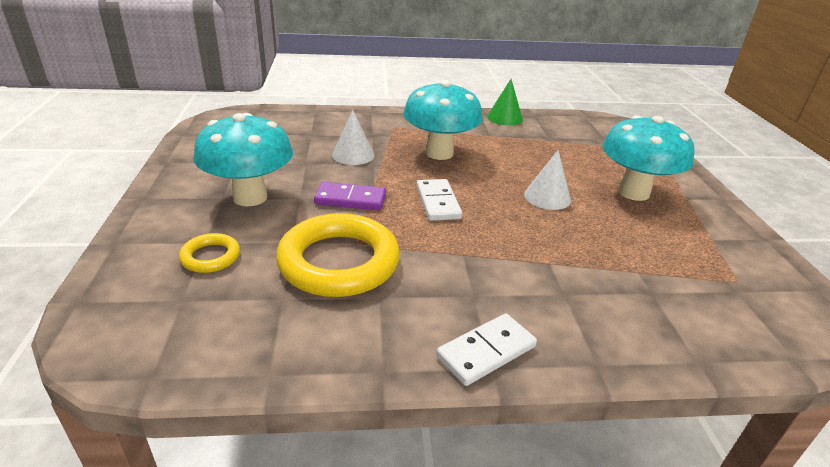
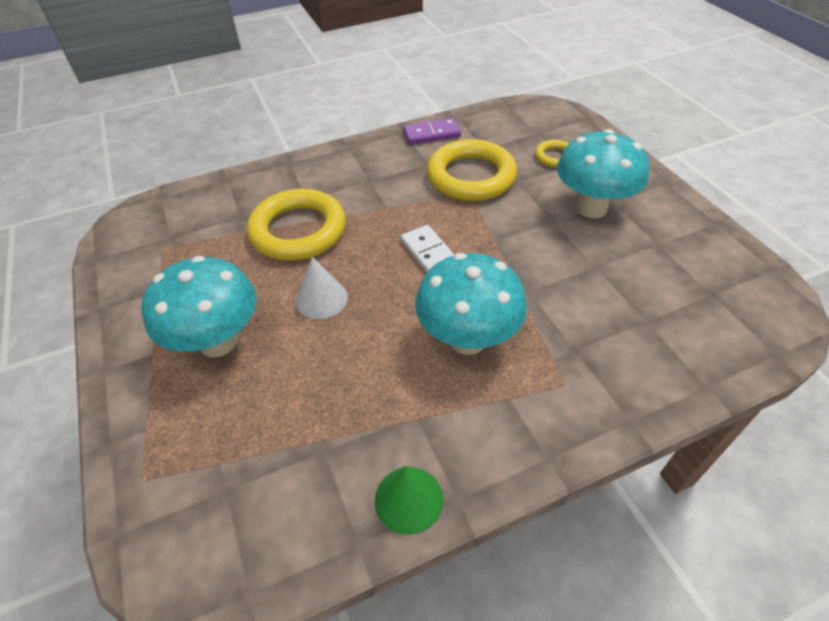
camera: 165 degrees right, 15 degrees up
(350, 199) = (509, 232): purple domino -> purple domino (431, 134)
(353, 155) = (561, 297): white cone -> none
(486, 351) = (353, 152): white domino -> none
(572, 256) = (298, 231): none -> yellow ring

